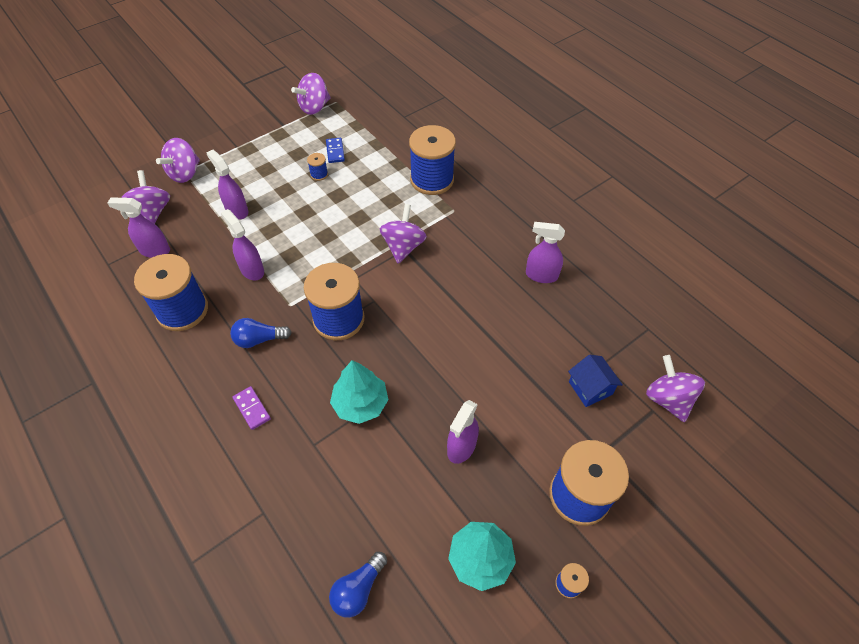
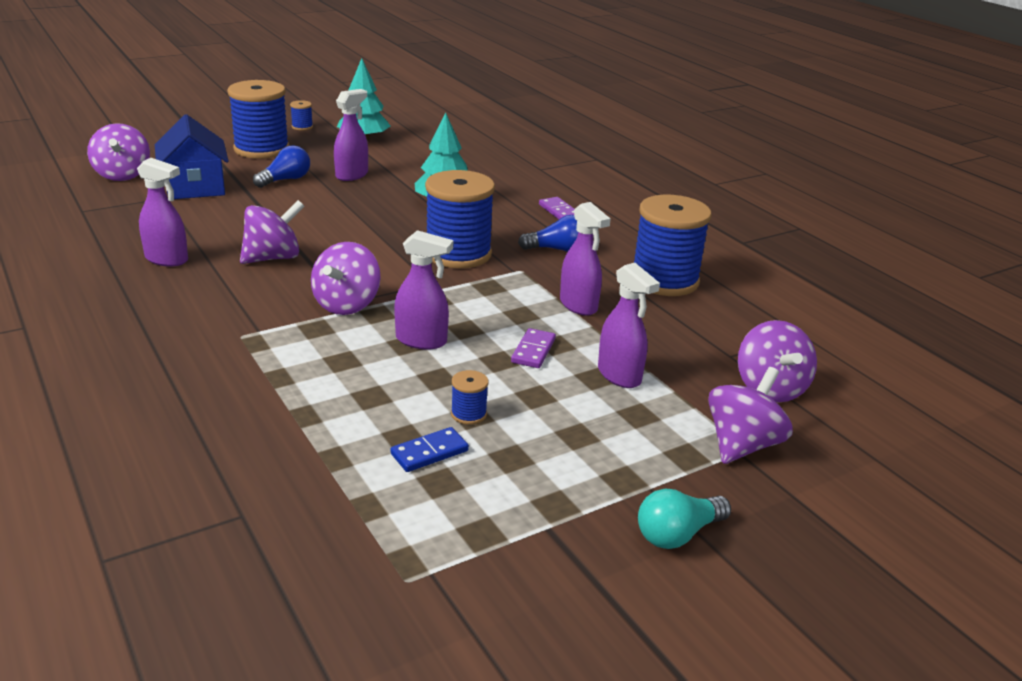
camera: 175 degrees left, 25 degrees down
(154, 250) = (737, 340): purple spray bottle -> purple spray bottle (421, 341)
(230, 128) = (678, 534): none -> turquoise light bulb
(284, 222) = (533, 351): none -> purple domino
(314, 107) = (467, 568): purple spinning top -> purple spinning top (273, 258)
(335, 151) = (429, 452): blue domino -> blue domino turned 60 degrees clockwise
(358, 589) = (463, 140): blue light bulb -> blue light bulb (285, 180)
(432, 179) = (252, 382): blue spool -> none
(590, 388) = (195, 187): blue house -> blue house, size x1.54

